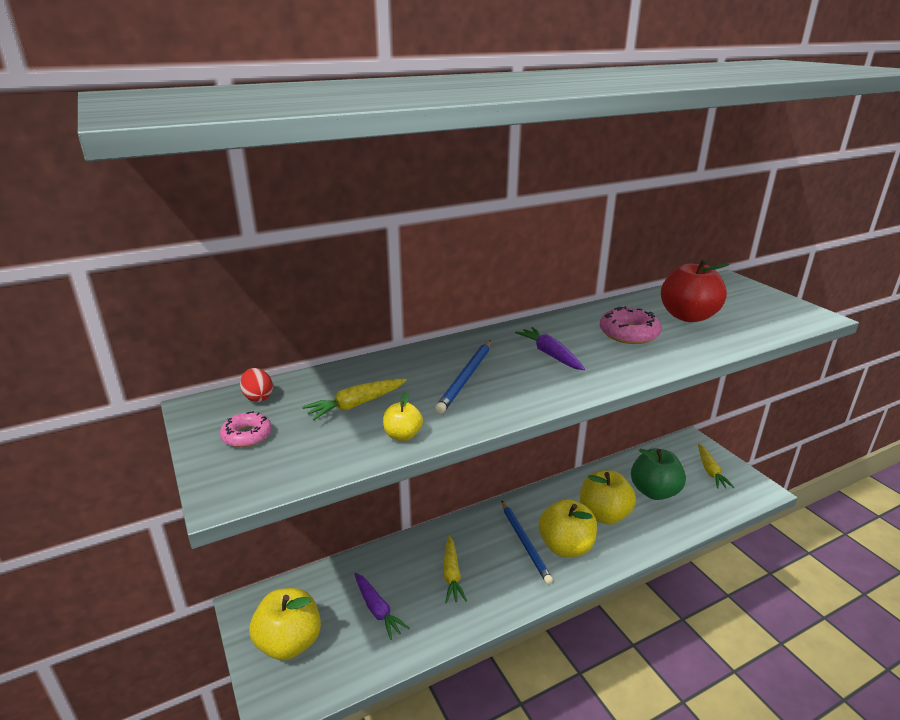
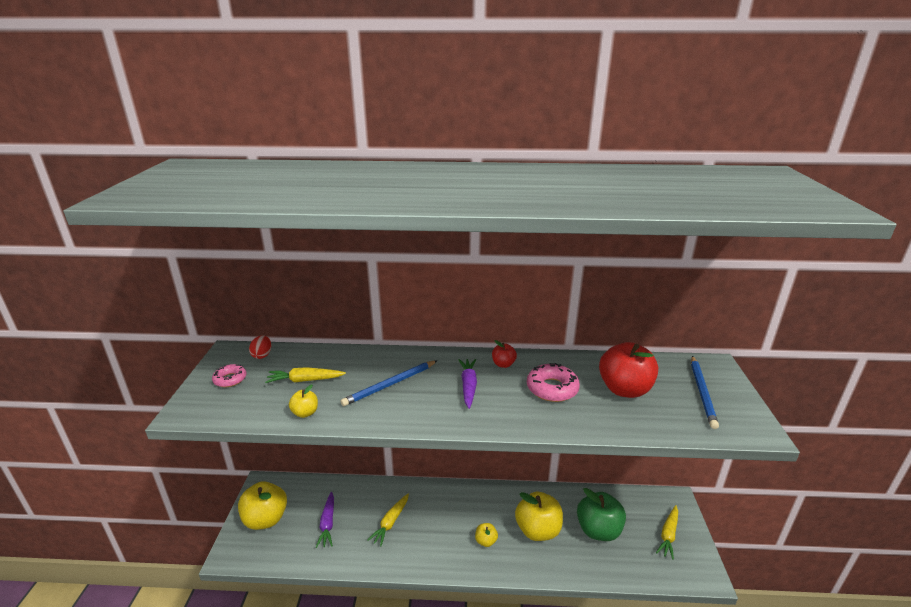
camera: 30 degrees right, 0 degrees up
(525, 543) = (458, 523): blue pencil -> blue pencil (702, 392)
(558, 327) = (503, 364): none -> red apple
(565, 546) = (486, 541): yellow apple -> yellow apple, size x0.48

